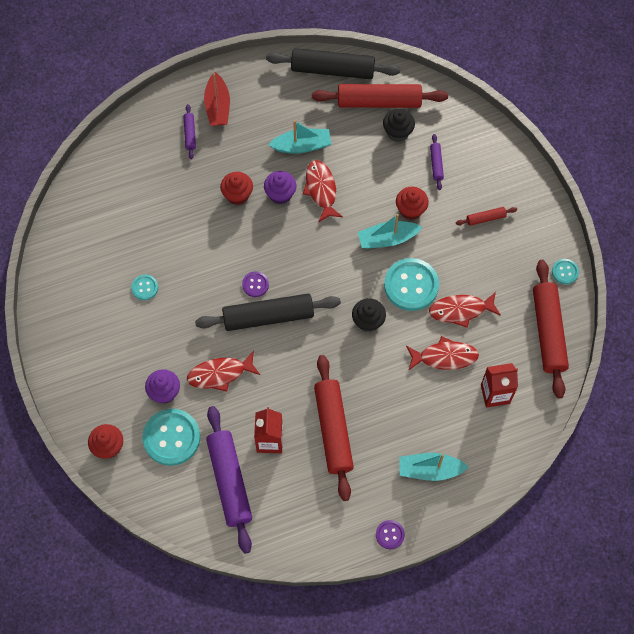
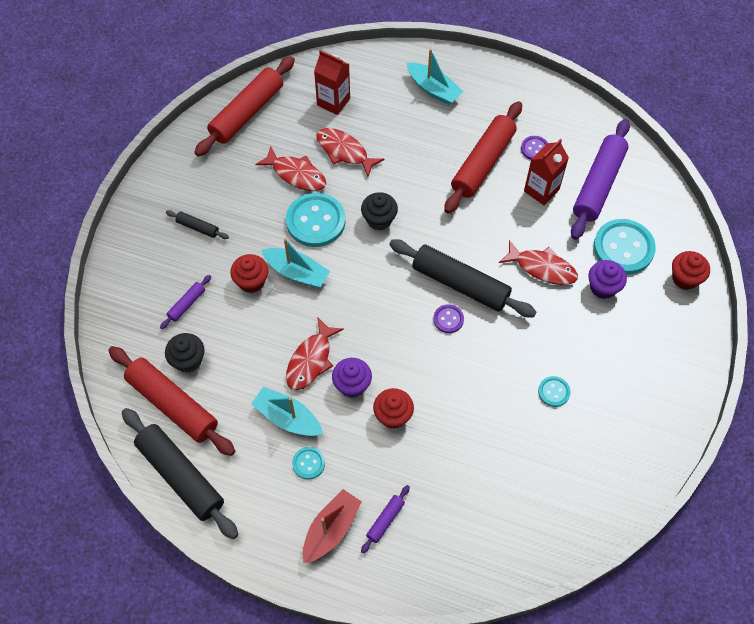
camera: 140 degrees left, 5 degrees down
(390, 535) = (503, 71): purple button -> purple button (534, 149)
(485, 218) = (197, 227): red rolling pin -> black rolling pin
(565, 272) = (184, 143): turquoise button -> turquoise button (308, 463)

